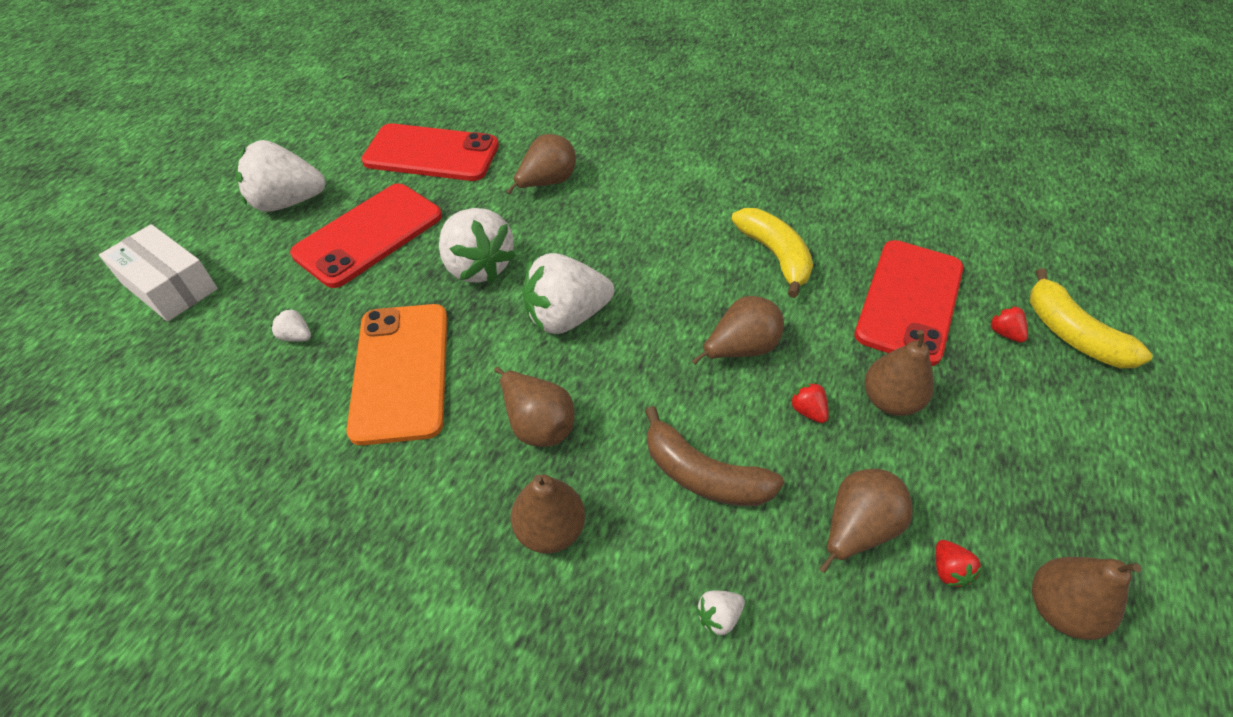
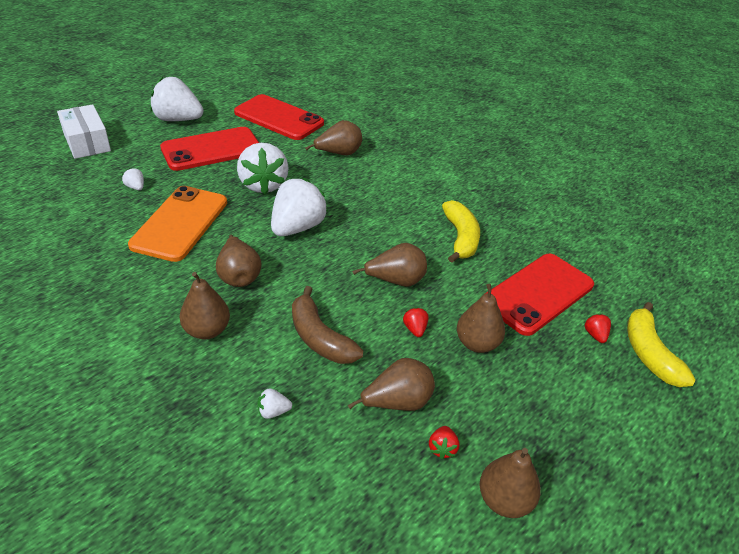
camera: 20 degrees right, 10 degrees down
(566, 316) = (297, 227): white strawberry -> white strawberry turned 120 degrees clockwise

